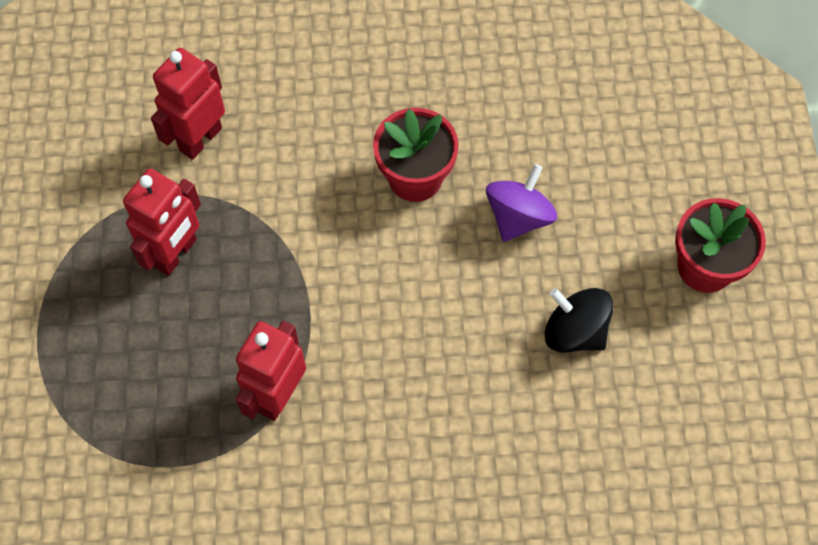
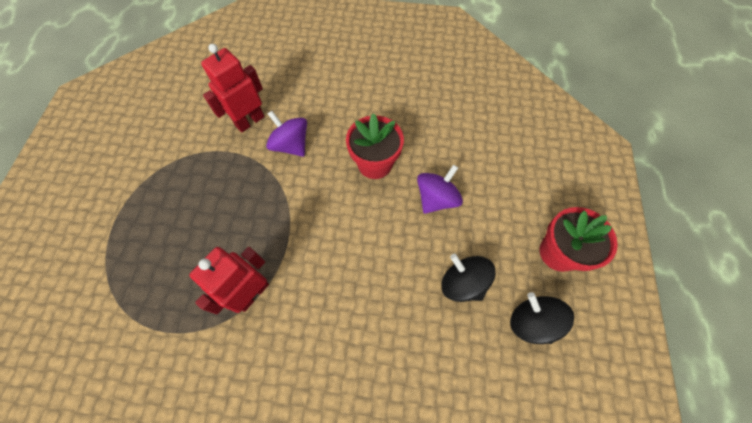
camera: 10 degrees right, 0 degrees up
(176, 253) = (214, 187): red robot -> none
(277, 168) = (291, 145): none -> purple spinning top
(676, 367) = (531, 322): none -> black spinning top

